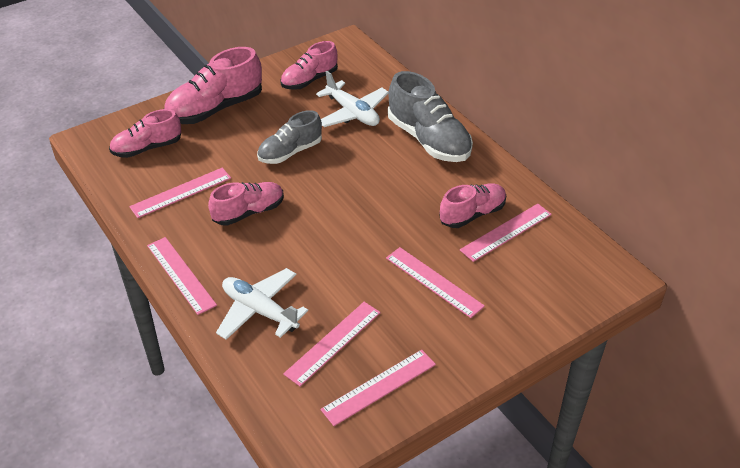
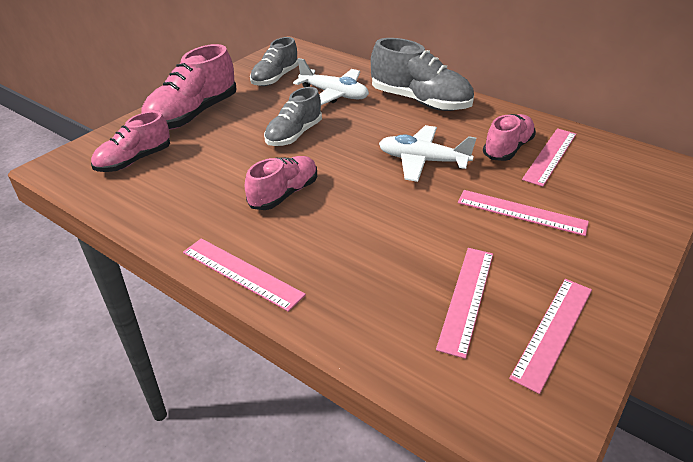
camera: 20 degrees left, 5 degrees down
(181, 192) = (196, 192): pink ruler -> none
(260, 310) = (360, 287): white plane -> white plane (422, 161)
(309, 80) = (275, 78): pink shoe -> grey shoe

